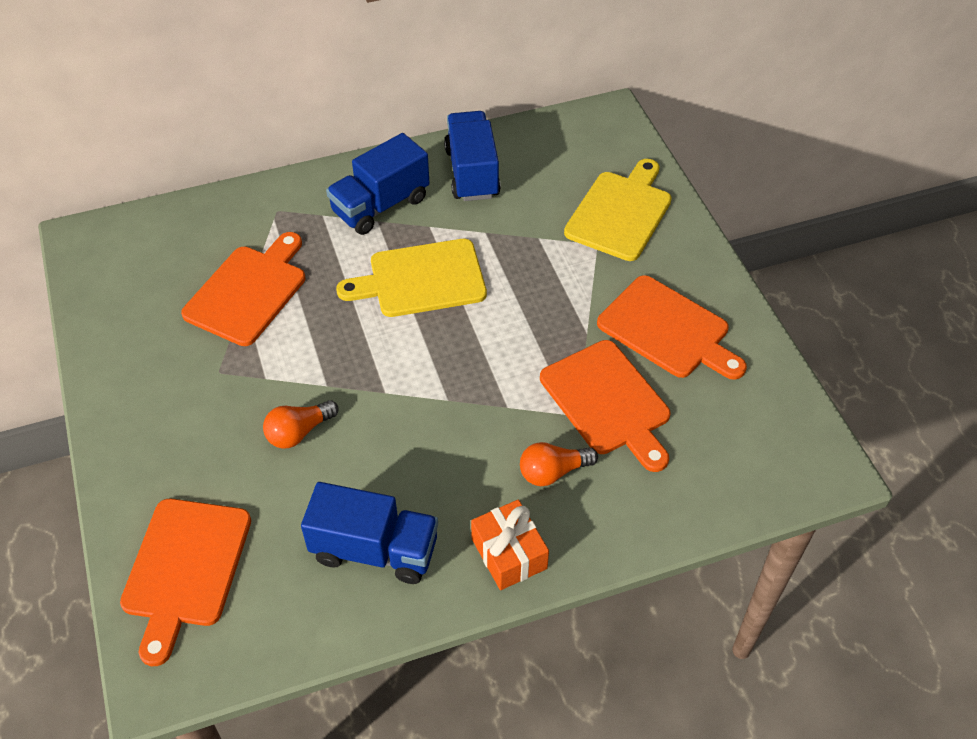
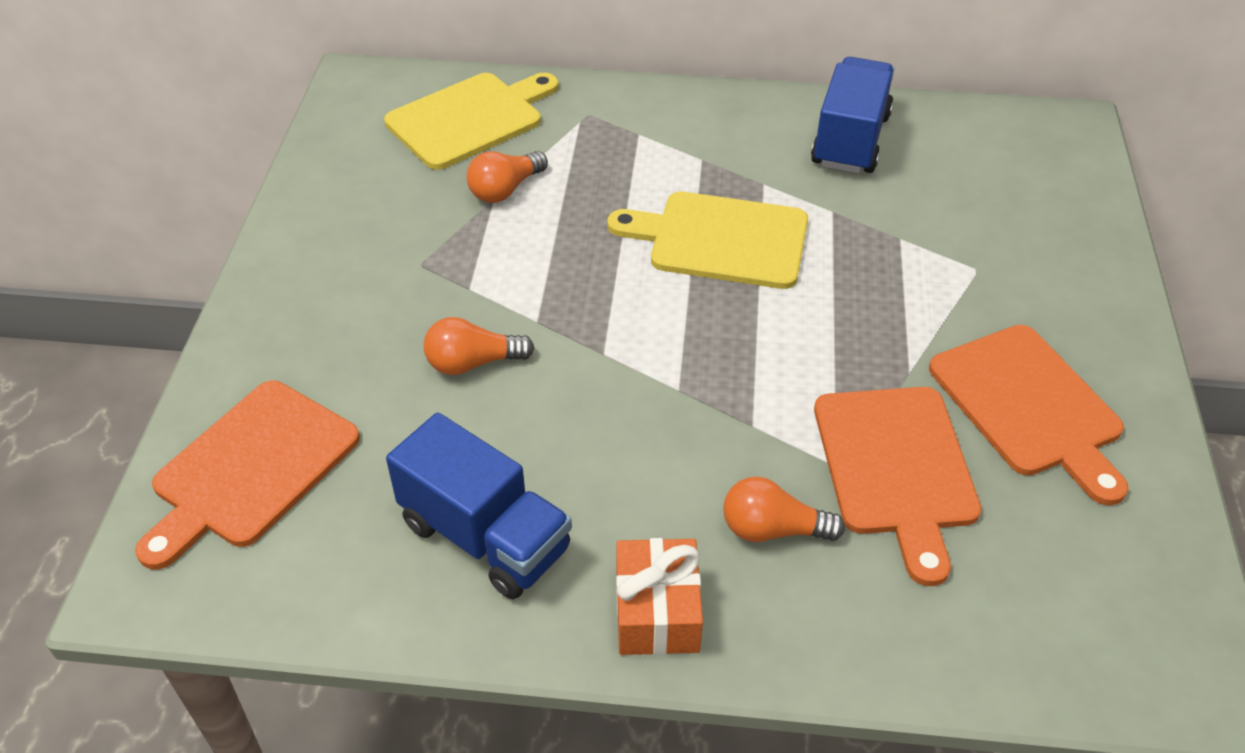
camera: 25 degrees right, 5 degrees down
(249, 292) = (505, 189): orange cutting board -> orange light bulb
(380, 205) = (715, 144): blue truck -> none
(620, 213) = (1030, 242): yellow cutting board -> yellow cutting board (470, 119)

